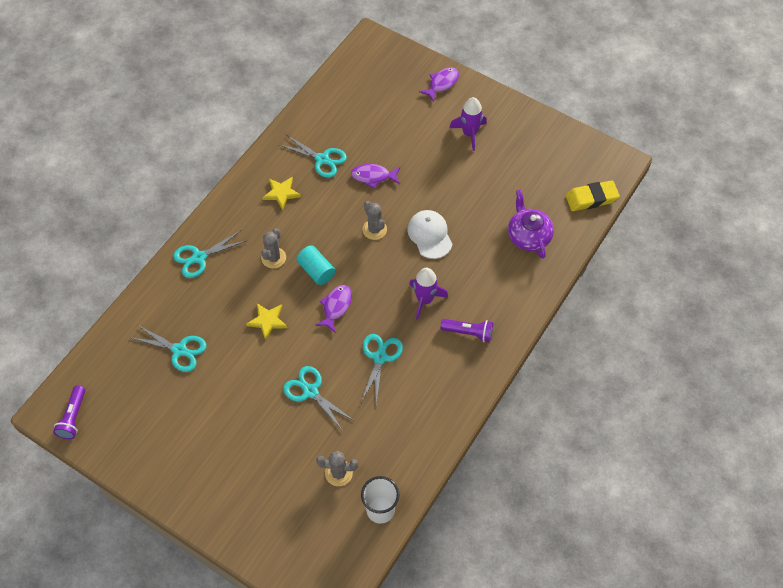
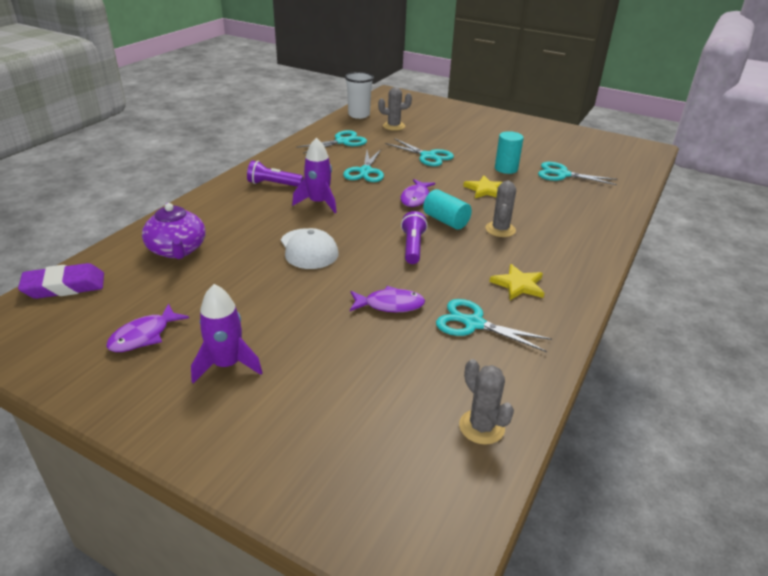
camera: 175 degrees right, 25 degrees down
(73, 417) = (626, 146): purple flashlight -> purple flashlight (412, 246)
(199, 257) = (588, 229): turquoise scissors -> turquoise scissors (342, 142)
(234, 362) = (506, 169): none -> turquoise cylinder
(374, 229) = (381, 253): grey cactus -> grey cactus (481, 427)
(442, 84) = (264, 455): purple fish -> purple fish (144, 336)
(591, 198) = (64, 286): yellow eraser -> purple eraser

